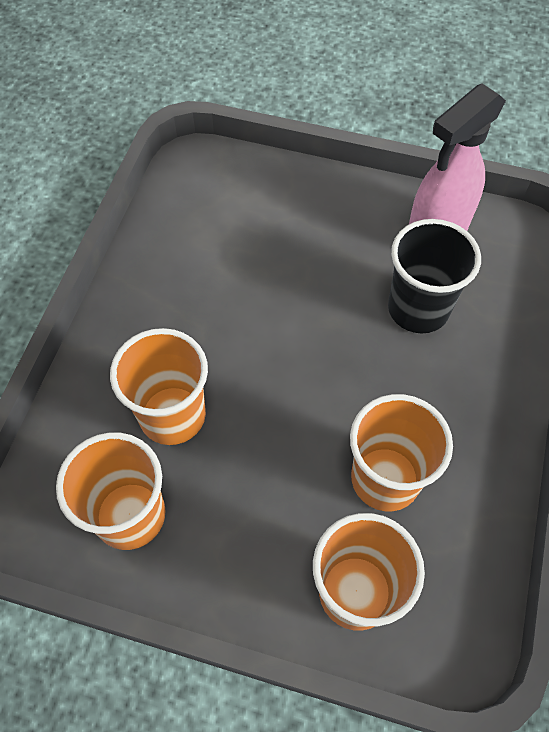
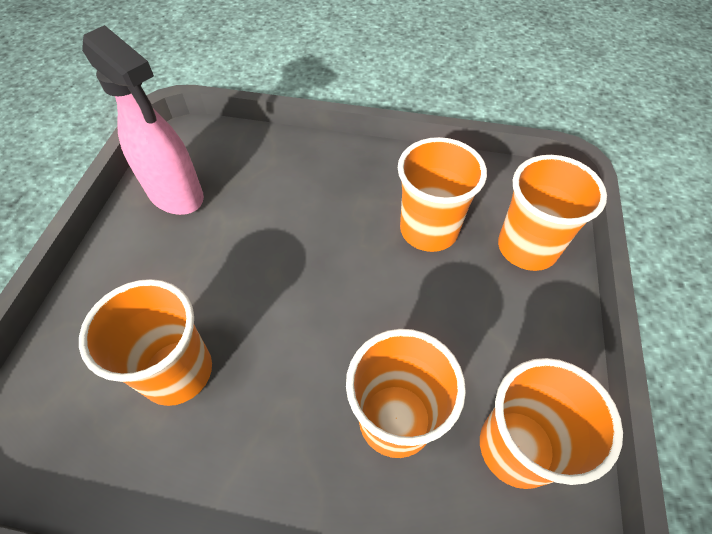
camera: 95 degrees left, 5 degrees down
(239, 253) = (177, 372): none -> orange cup
(418, 309) = (261, 208): black cup -> none

